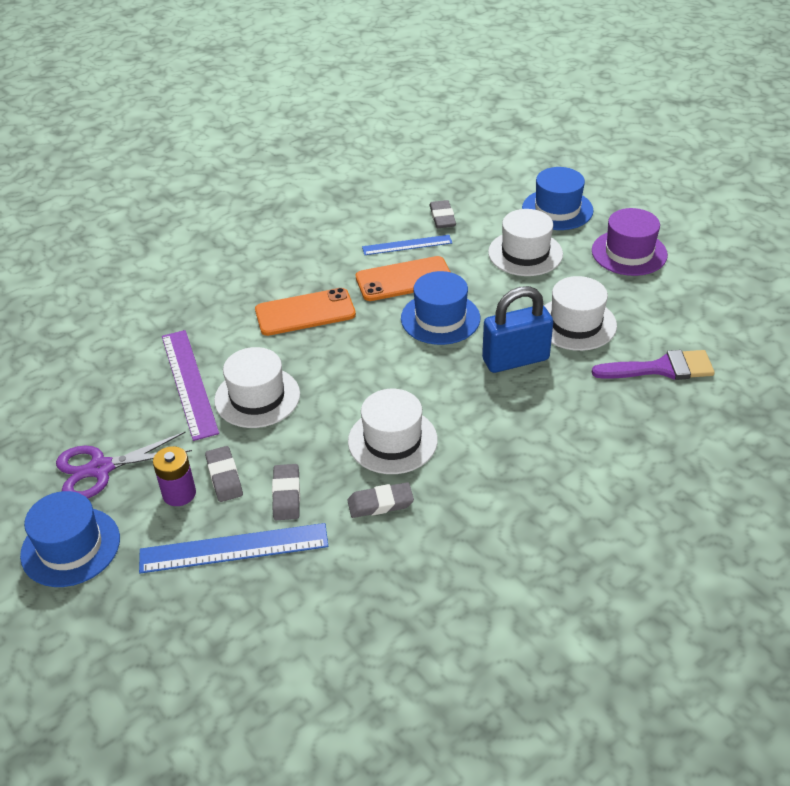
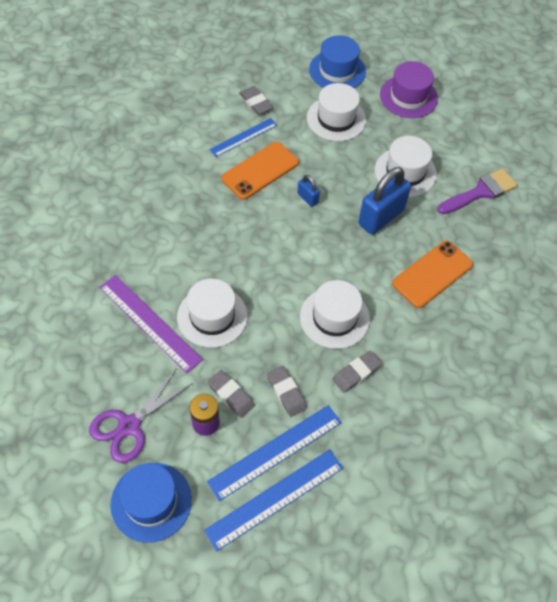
camera: 30 degrees left, 15 degrees up
(200, 594) = (275, 498): none -> blue ruler
(305, 312) = (202, 226): orange phone -> orange phone (432, 274)
(440, 318) = (307, 198): blue hat -> blue padlock

